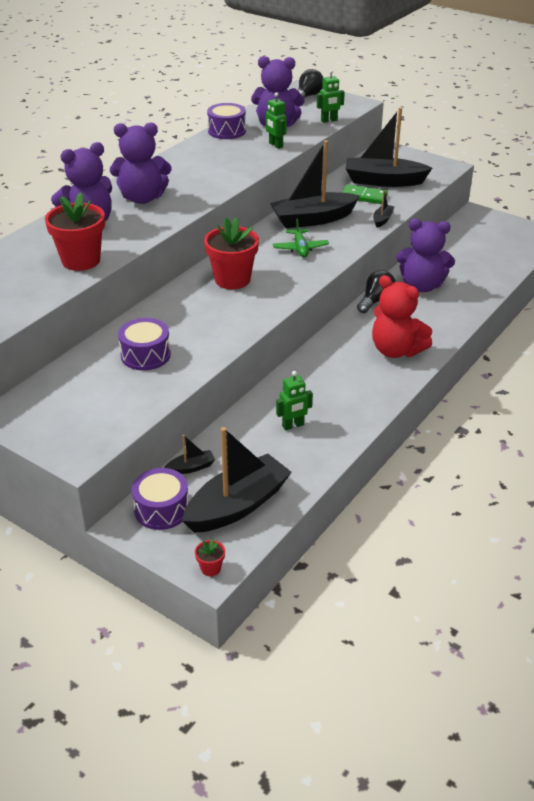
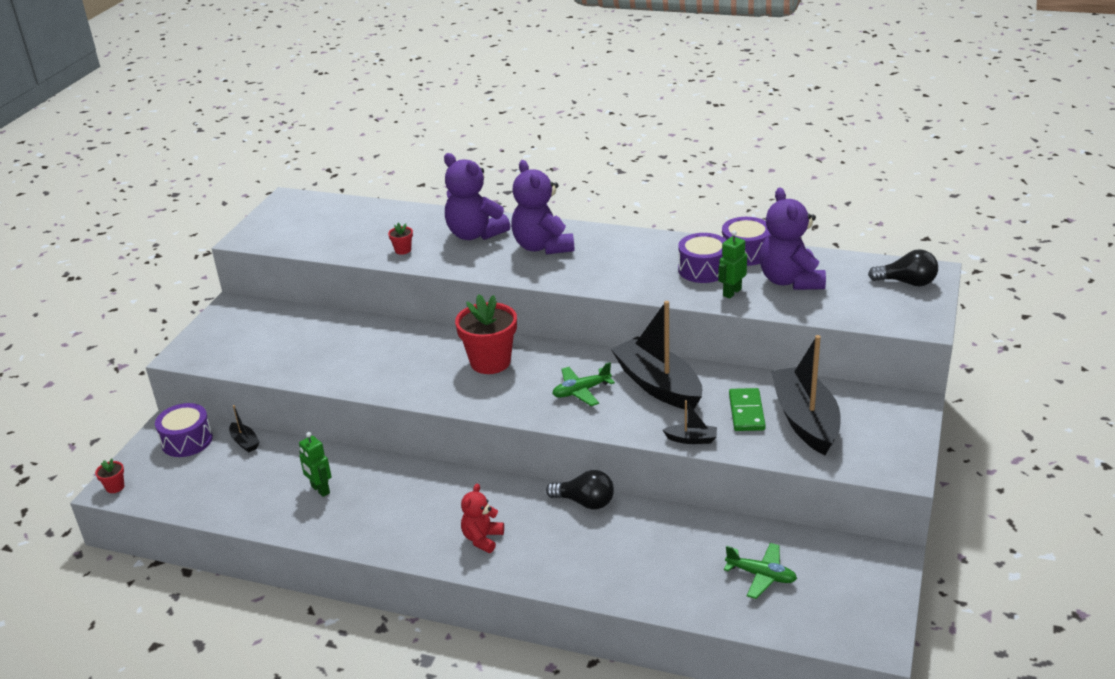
camera: 75 degrees right, 5 degrees down
(81, 260) = (403, 250): red flower pot -> red flower pot, size x0.43
(145, 355) = (335, 347): purple drum -> purple drum (703, 269)
(237, 505) = (195, 482): black boat -> none
(329, 120) = (840, 314): green robot -> none
(396, 350) = (482, 539): red teddy bear -> red teddy bear, size x0.57
(422, 286) = (642, 536): purple teddy bear -> none
(476, 253) = (761, 575): none -> green plane

